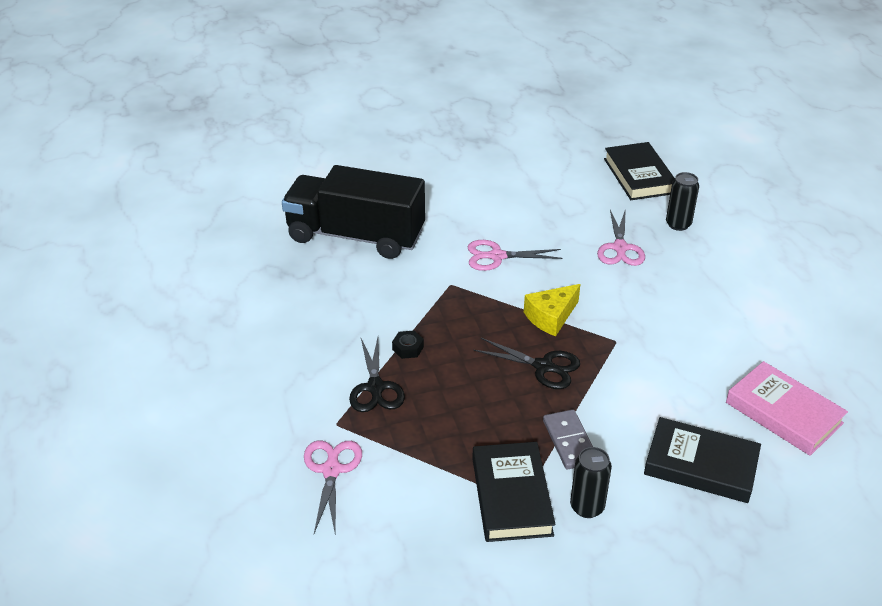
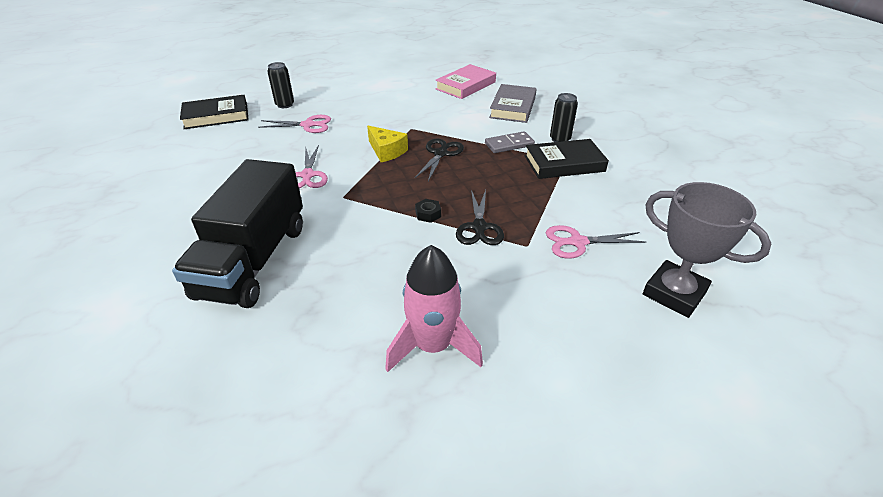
camera: 95 degrees left, 0 degrees up
(220, 342) = (432, 346): none -> pink rocket
(227, 535) = (674, 293): none -> grey trophy
(375, 388) = (479, 227): black scissors -> black scissors turned 105 degrees clockwise
(701, 465) = (513, 107): black book -> grey book

